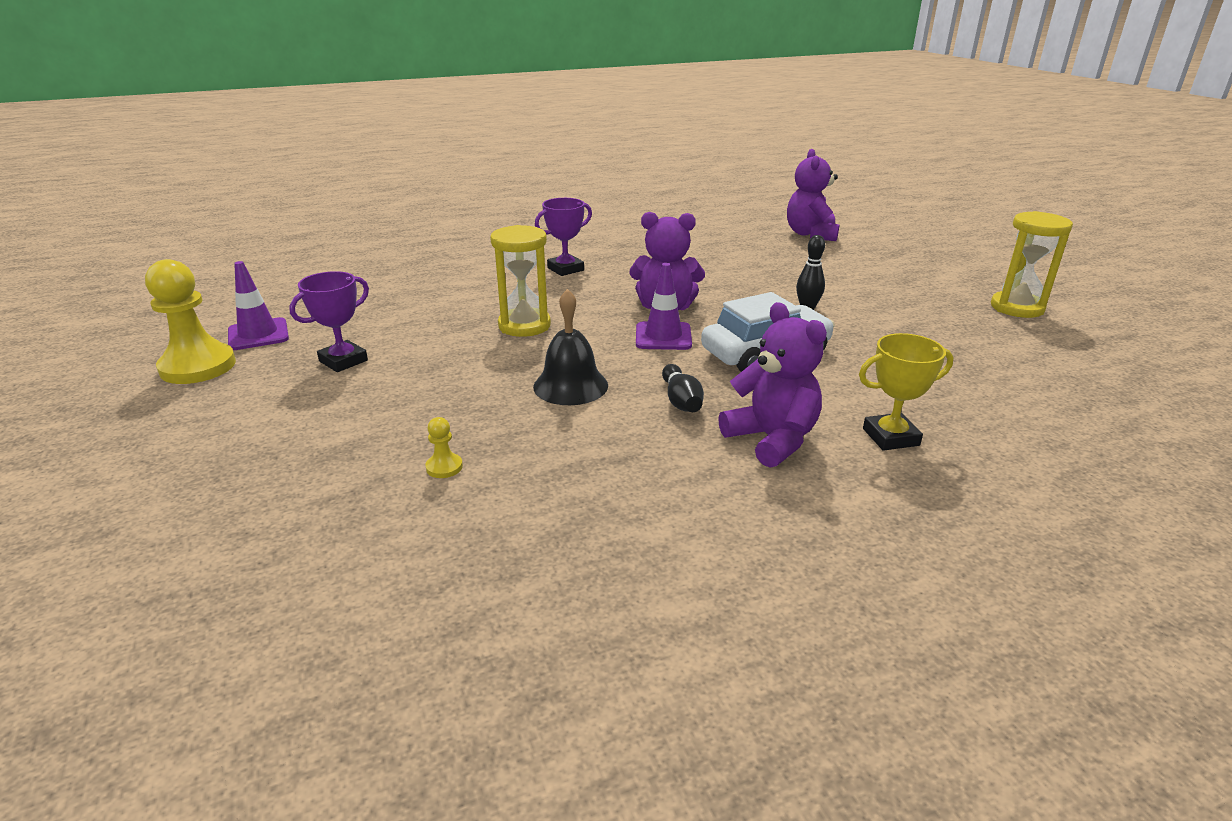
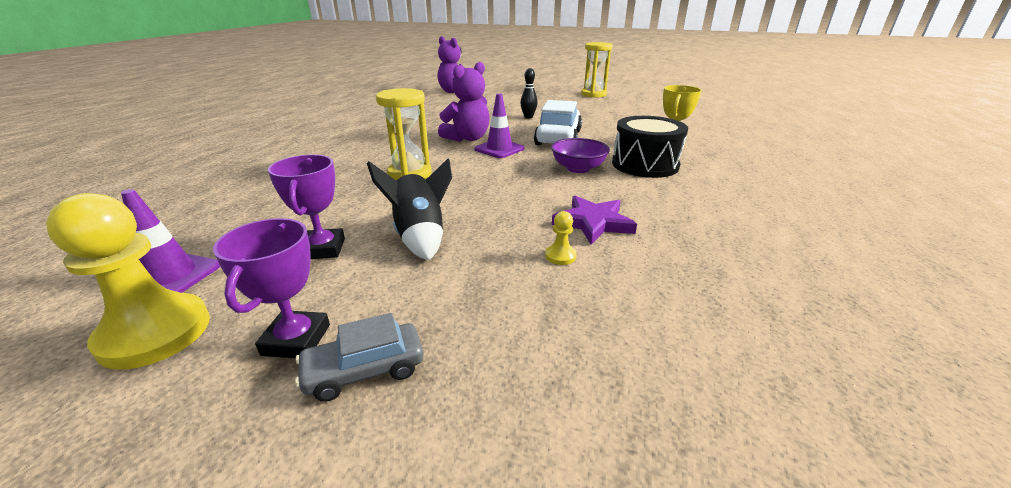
camera: 50 degrees left, 0 degrees up
(209, 451) = (365, 370): none -> grey car
(406, 387) = (420, 236): none -> black rocket
(540, 460) = (593, 223): none -> purple star
(565, 269) = (359, 141): purple trophy -> purple trophy (296, 340)
(570, 386) = (514, 187): black bell -> none
(681, 401) = (578, 168): black bowling pin -> purple bowl
(772, 439) = (645, 164): purple teddy bear -> black drum

